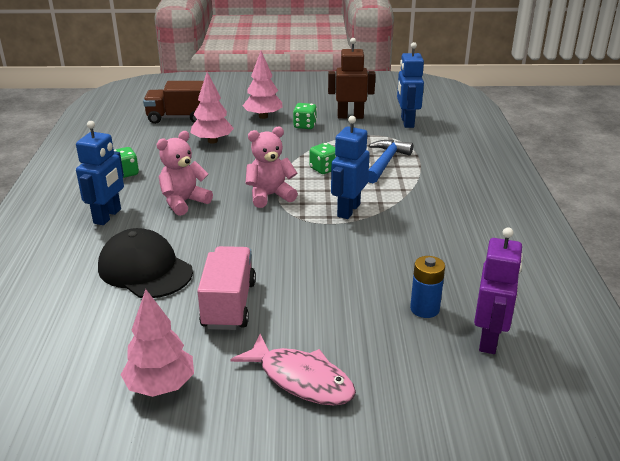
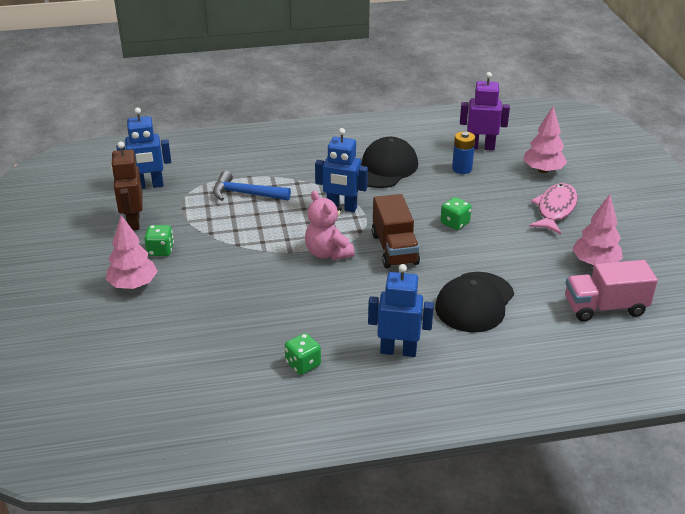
camera: 100 degrees left, 5 degrees up
(178, 118) = (138, 357): brown truck -> brown truck (394, 249)
(184, 202) = (355, 305): pink teddy bear -> none
(212, 141) = (208, 313): pink tree -> pink tree (543, 170)
(228, 304) = (498, 249): pink truck -> pink truck (605, 307)
(324, 169) = (266, 227): green dice -> green dice (455, 223)
(431, 247) = (385, 168): none -> black cap

